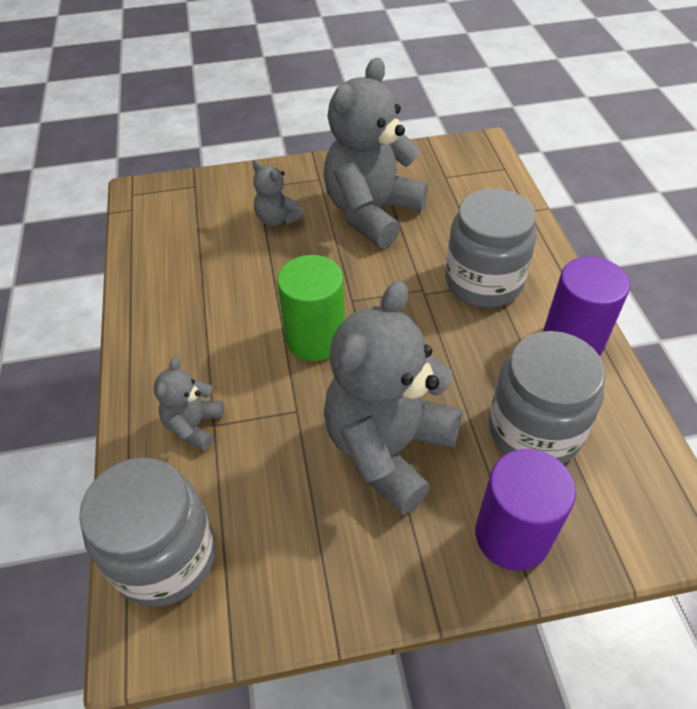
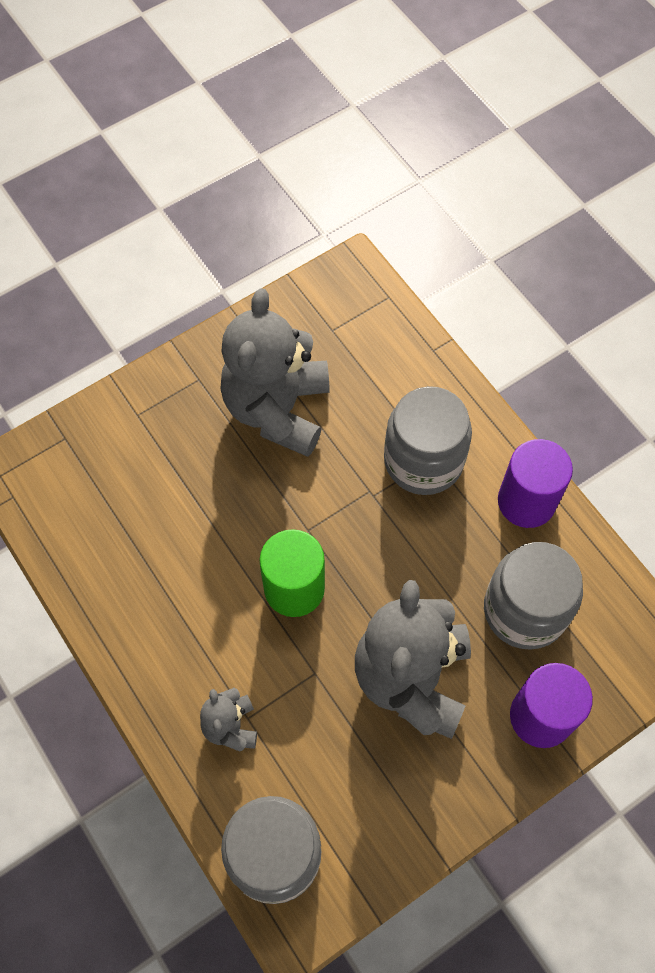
camera: 25 degrees left, 15 degrees up
(277, 219) = (182, 453): grey teddy bear -> none

